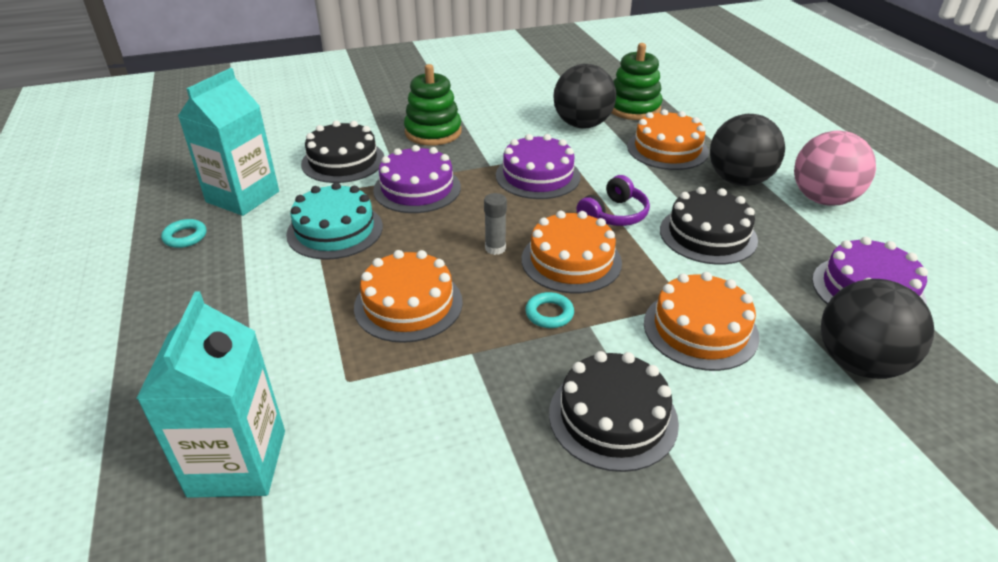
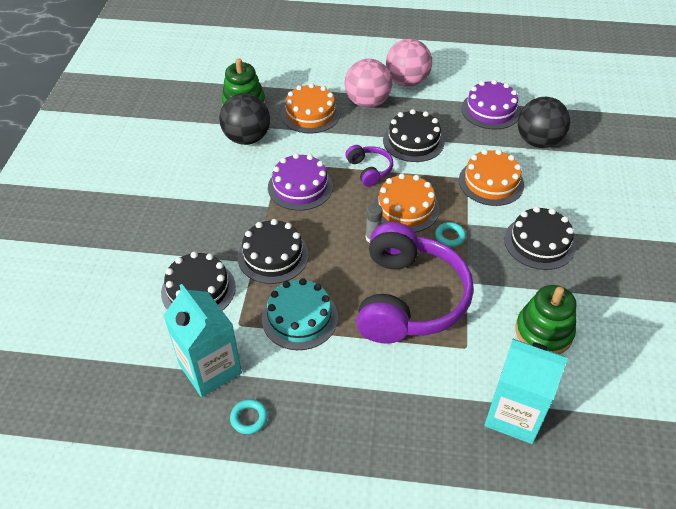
camera: 65 degrees left, 10 degrees up
(408, 304) = (408, 299): orange cake -> purple headphones
(417, 188) = (273, 256): purple cake -> black cake
(433, 132) = (193, 221): green stacking toy -> green stacking toy (543, 332)
(739, 180) = (367, 102): black ball -> pink ball

